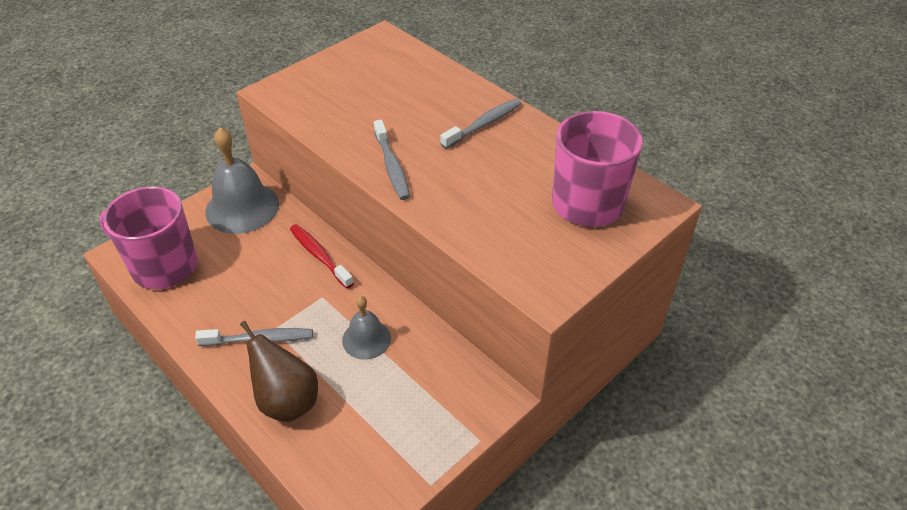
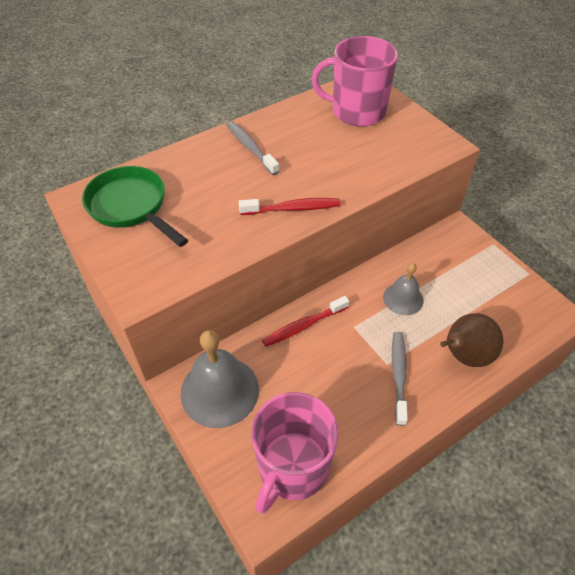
camera: 80 degrees left, 5 degrees up
(375, 66) = (131, 207): none -> green pan
(392, 166) = (293, 208): grey toothbrush -> red toothbrush

